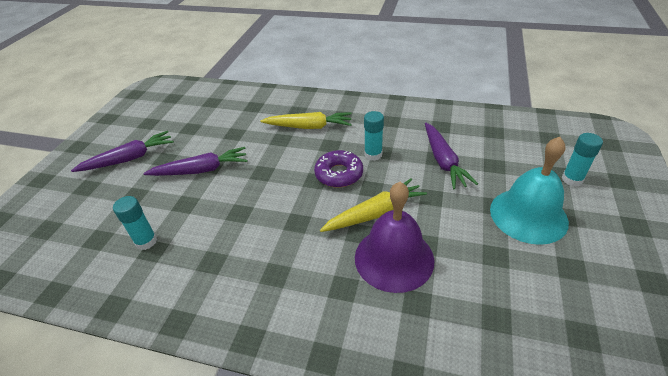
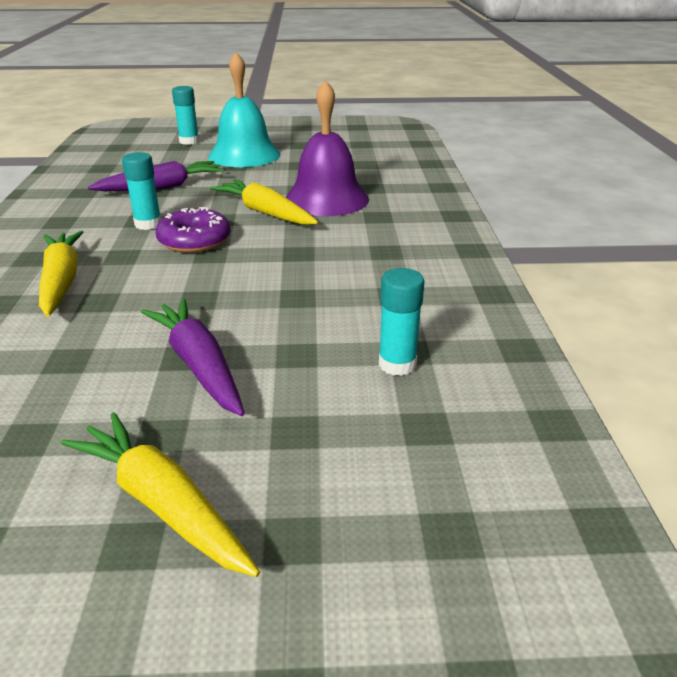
camera: 110 degrees left, 10 degrees down
(129, 158) = (162, 503): purple carrot -> yellow carrot

